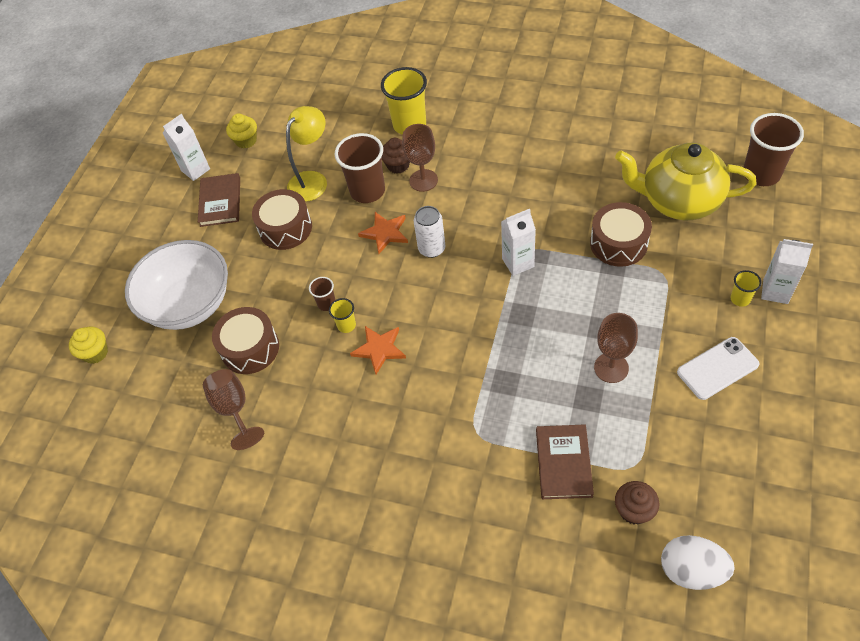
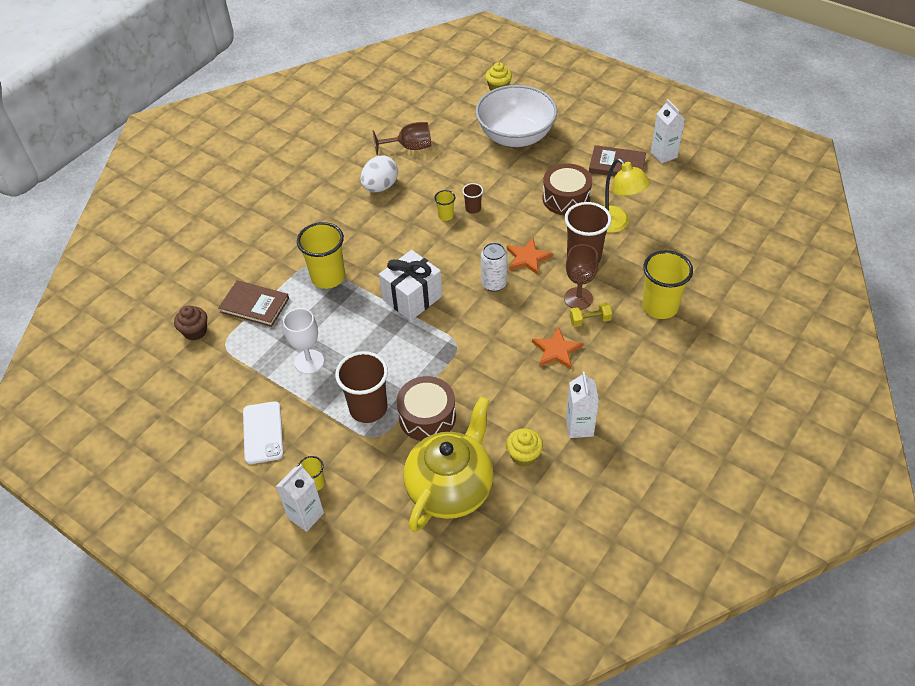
camera: 105 degrees right, 5 degrees down
(246, 140) = (688, 190): yellow cupcake -> yellow cupcake (523, 455)
(250, 348) = (456, 162): brown drum -> none
(379, 349) = (412, 229): orange star -> orange star (556, 350)
(398, 165) = (607, 285): brown cupcake -> none
(447, 165) = (590, 320): none -> yellow dumbbell
(481, 310) = (412, 298): none -> white gift
(487, 404) = (328, 277): none -> yellow cup
(518, 263) = (446, 336): white carton -> white carton (579, 427)
(611, 368) = (309, 362): brown goblet -> white goblet
(691, 570) = (136, 346): white egg -> white egg (380, 187)
(761, 174) = (448, 582): brown cup -> brown cup (368, 408)

